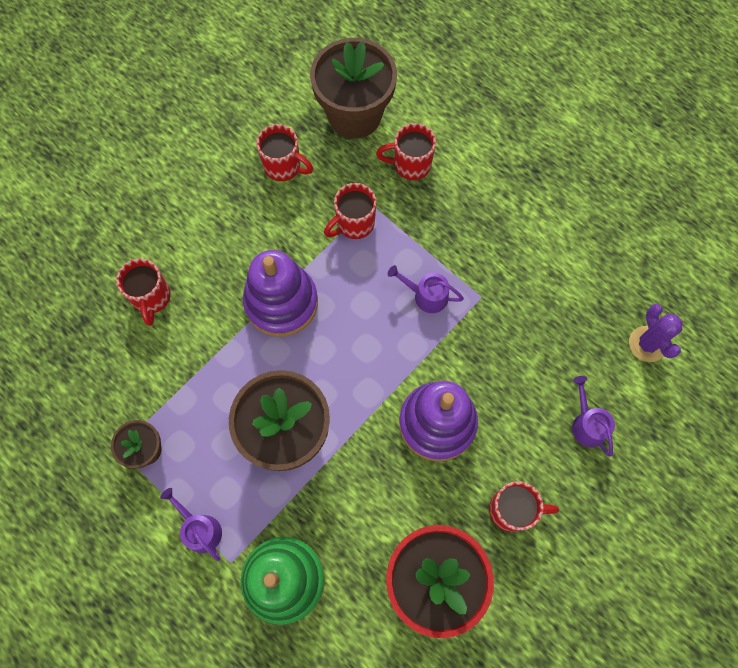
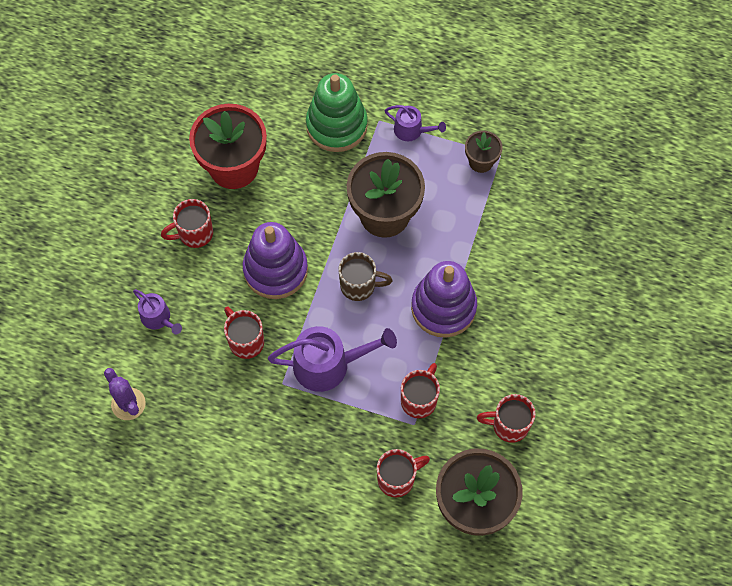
camera: 155 degrees right, 5 degrees down
(152, 298) = (547, 266): red mug -> red mug (245, 341)
(355, 364) = (359, 286): none -> brown mug
(426, 295) = (328, 364): purple watering can -> purple watering can, size x1.79

